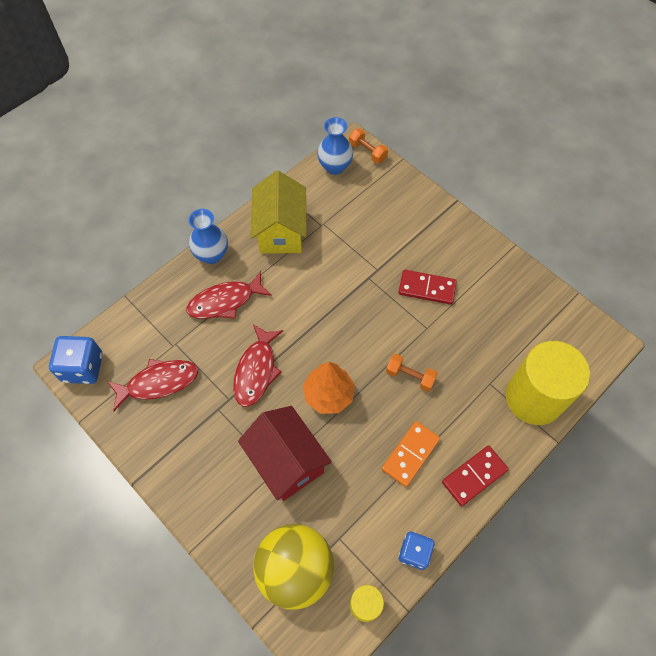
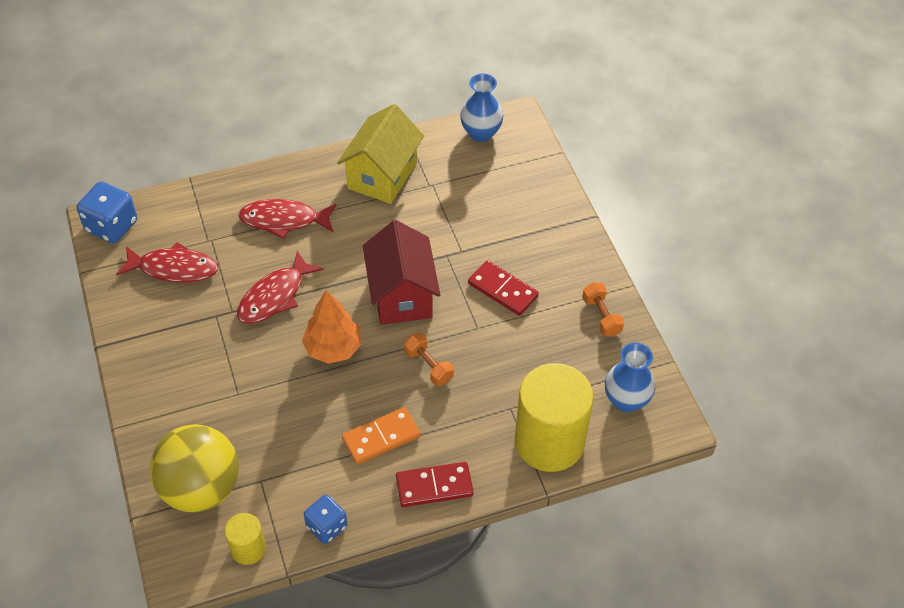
camera: 25 degrees right, 10 degrees down
(212, 255) = (297, 171): blue vase -> blue vase (626, 400)
(287, 461) = (253, 390): red house -> red house (402, 295)
(367, 152) = (527, 131): orange dumbbell -> orange dumbbell (601, 316)

